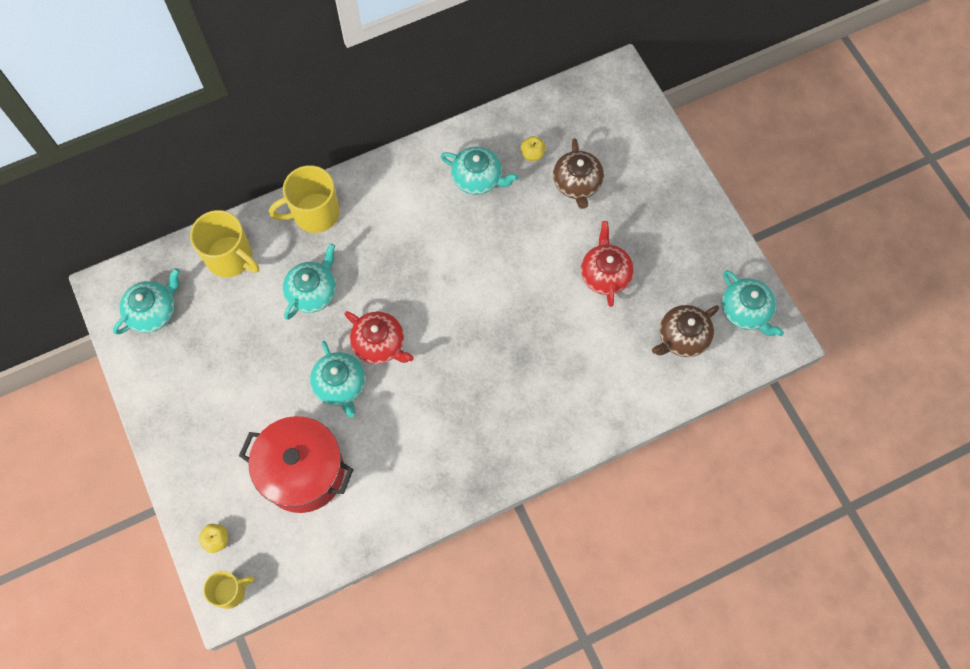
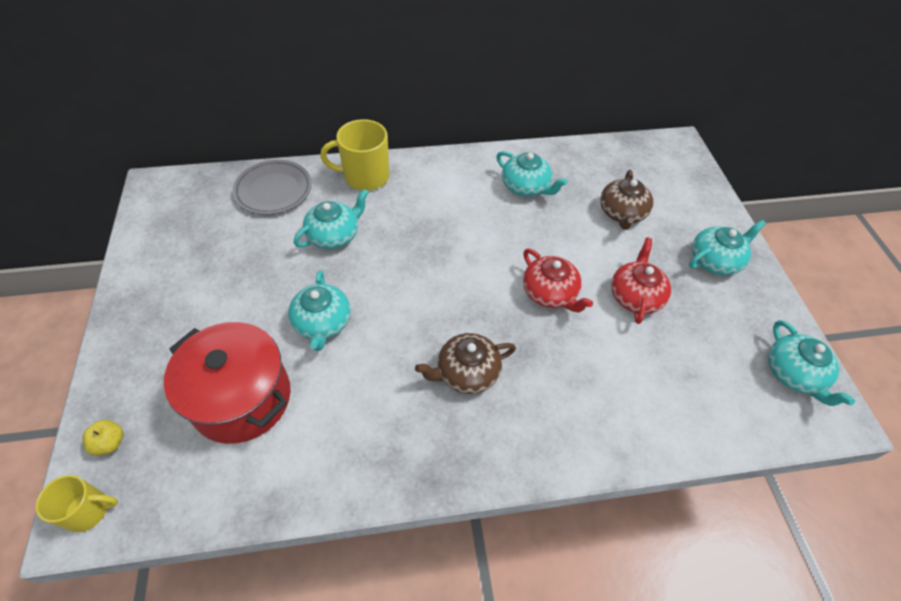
camera: 15 degrees right, 15 degrees down
(153, 311) = (181, 212): turquoise teapot -> turquoise teapot (715, 260)
(230, 257) = (273, 190): yellow mug -> grey plate
(380, 344) = (379, 296): red teapot -> red teapot (550, 293)
(532, 154) = (583, 181): yellow apple -> none
(682, 337) = (714, 381): brown teapot -> brown teapot (466, 372)

